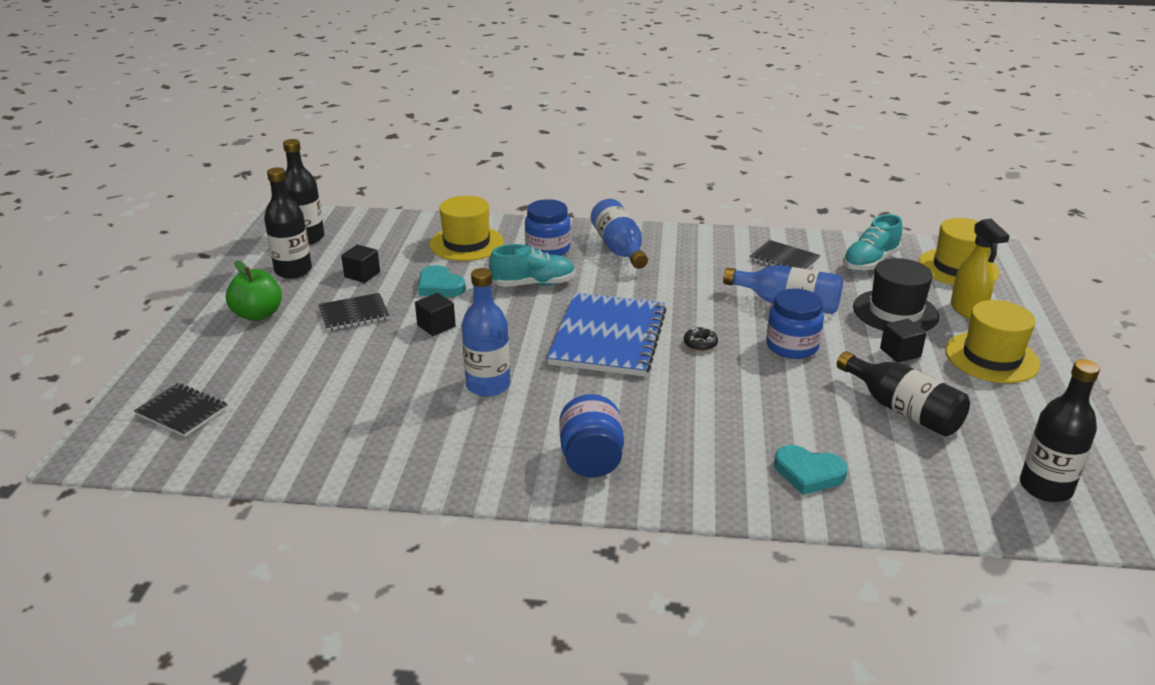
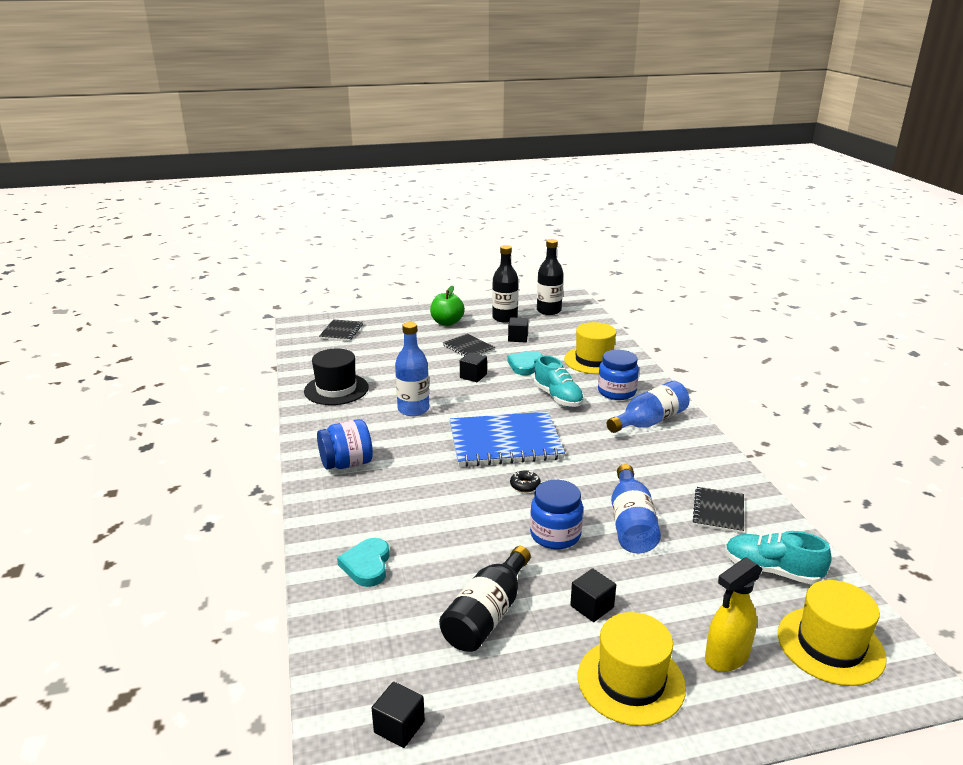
camera: 70 degrees right, 5 degrees down
(895, 312) = (674, 598): black hat -> black hat (336, 389)
(1045, 487) = (399, 727): black bottle -> black cube

